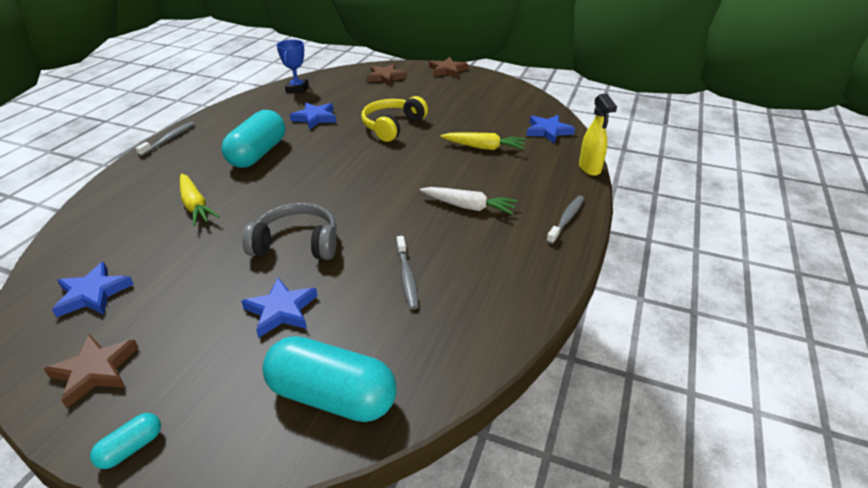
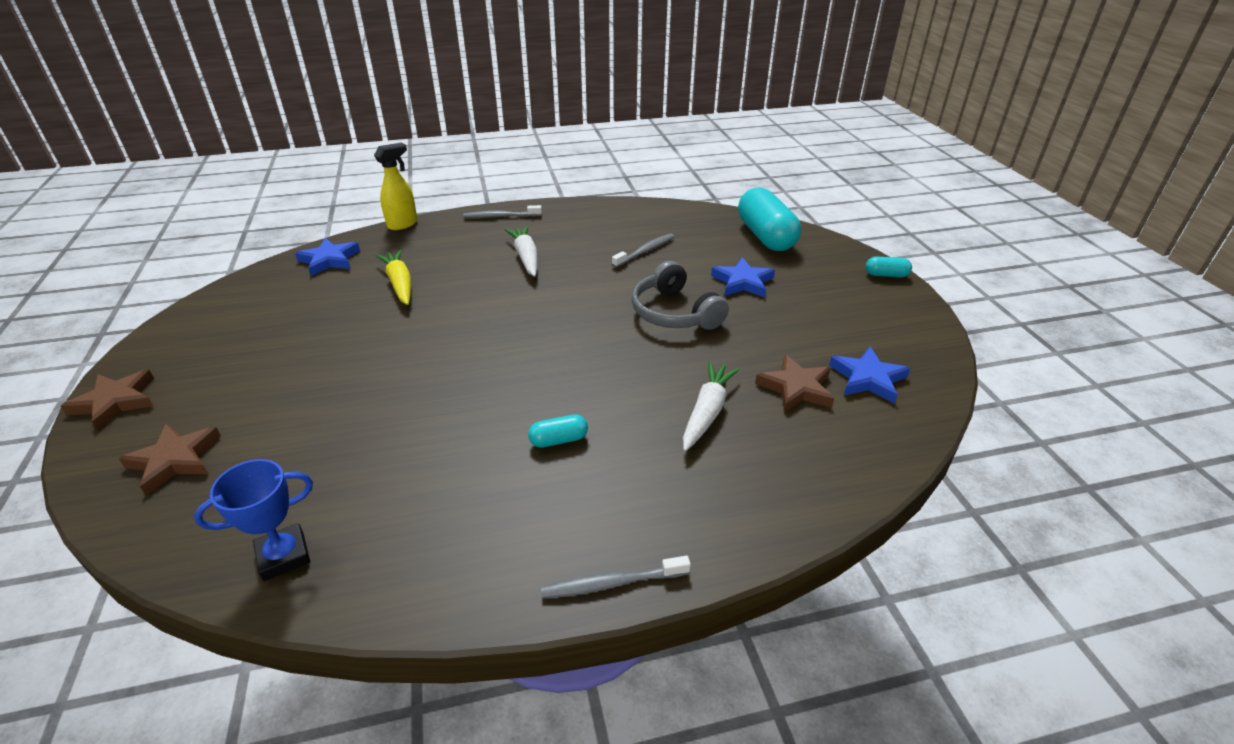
camera: 125 degrees left, 0 degrees up
(95, 371) = (890, 321): brown star -> brown star (796, 388)
(195, 206) = (707, 412): yellow carrot -> white carrot
(258, 154) = (559, 440): turquoise capsule -> turquoise capsule, size x0.44
(315, 118) = (407, 451): blue star -> none
(392, 126) = (387, 364): yellow headphones -> none

